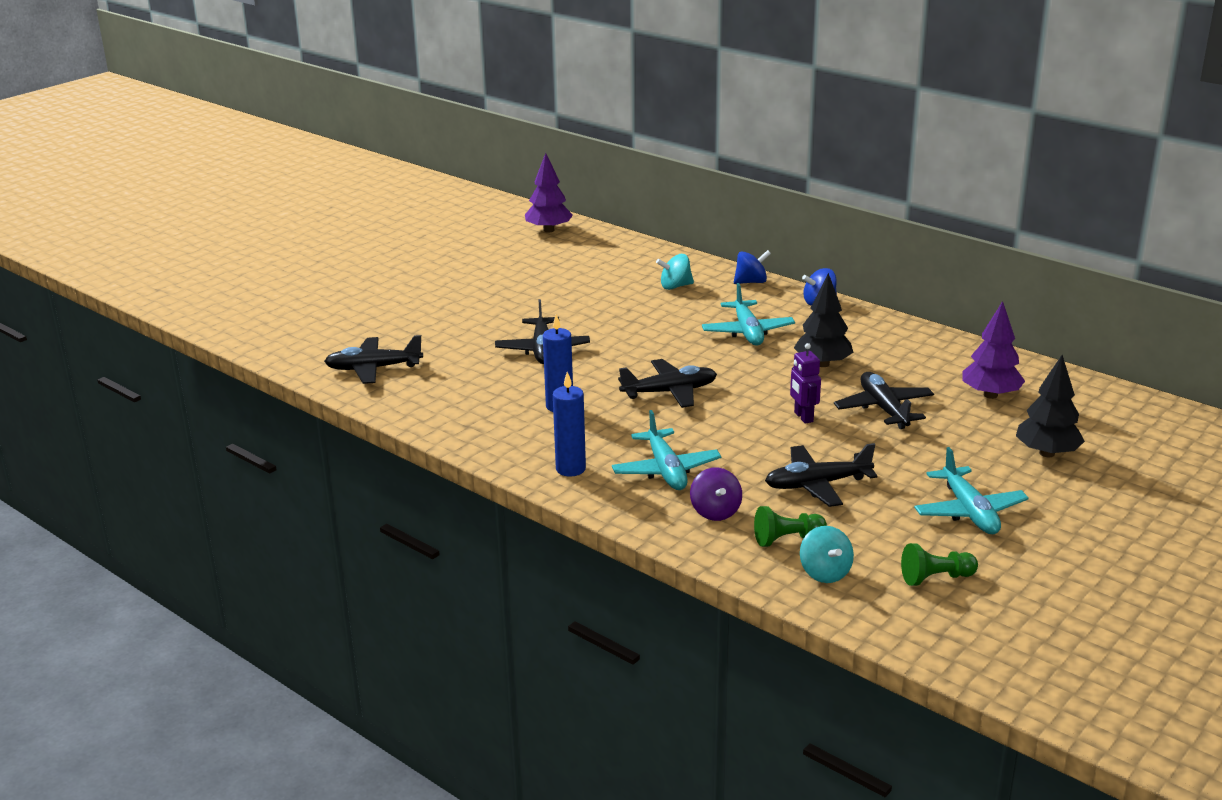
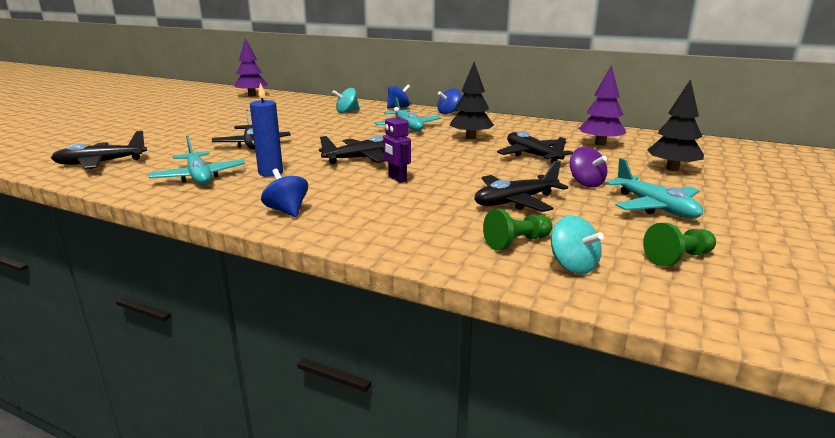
camera: 15 degrees left, 5 degrees down
(570, 469) = (287, 211): blue candle -> blue spinning top
(666, 470) = (377, 204): turquoise plane -> turquoise plane (199, 177)
(715, 512) = (437, 229): purple spinning top -> purple spinning top (586, 183)
(803, 417) = (475, 164): purple robot -> purple robot (397, 179)

